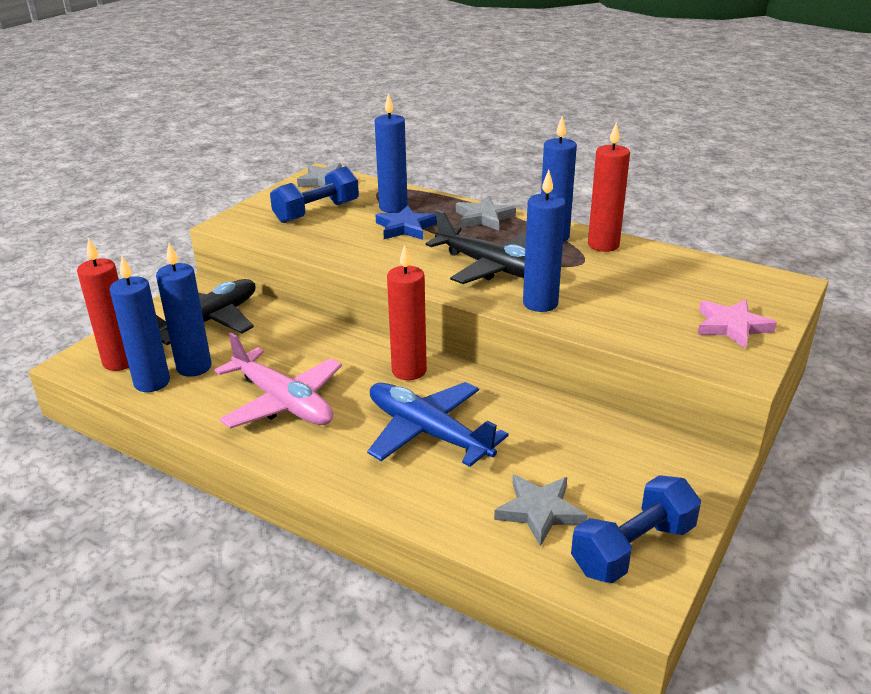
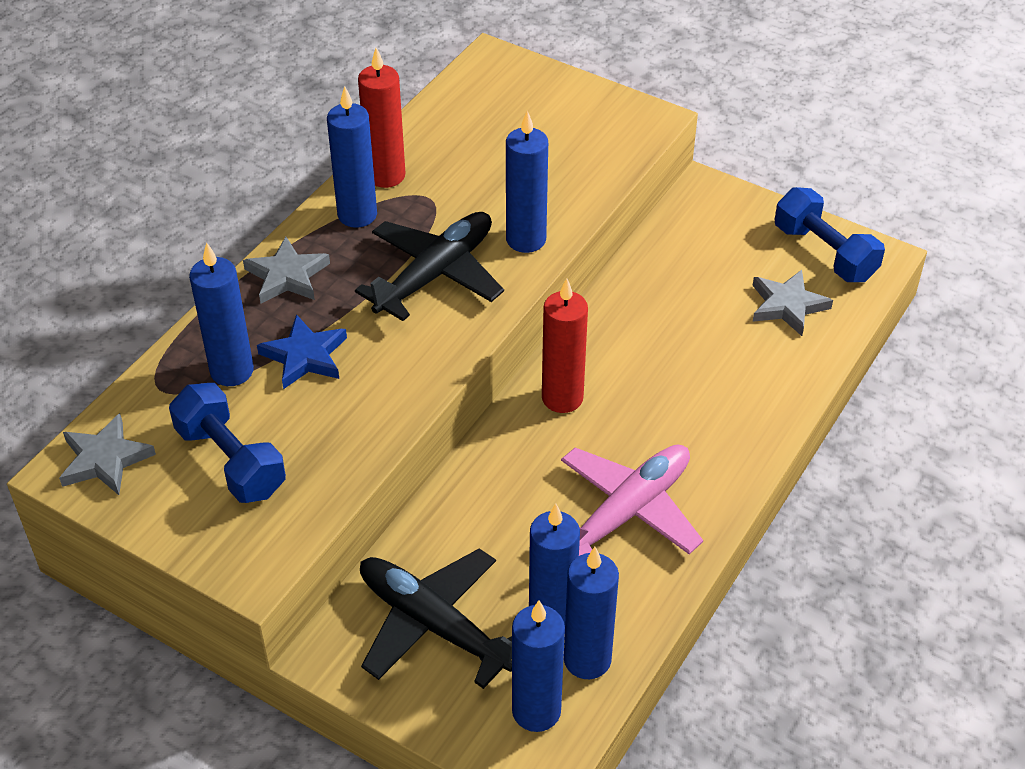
camera: 90 degrees left, 15 degrees up
(120, 362) = (536, 711): red candle -> blue candle
(428, 433) = (678, 381): blue plane -> none
(731, 326) = (576, 111): pink star -> none

